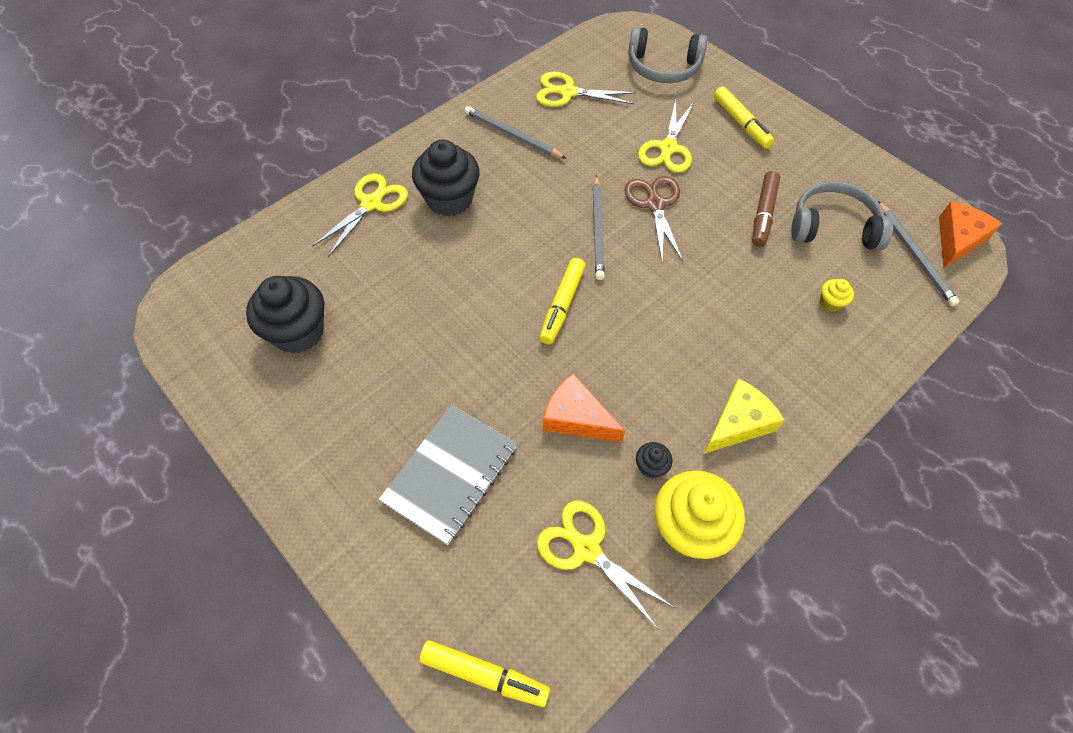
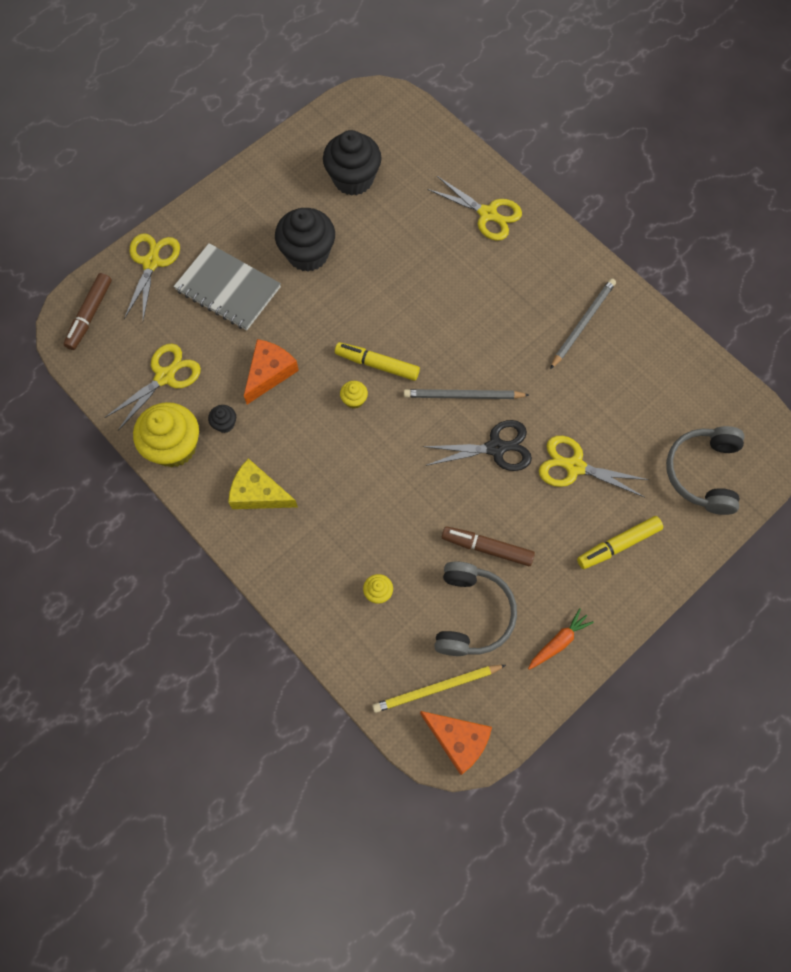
camera: 90 degrees right, 10 degrees up
(449, 199) = (495, 274): black cupcake -> black cupcake (308, 254)
(484, 675) = (90, 315): yellow marker -> brown marker
(568, 92) = (651, 374): yellow scissors -> yellow scissors (151, 263)
(608, 327) = (354, 400): none -> yellow cupcake
(655, 204) = (496, 448): brown scissors -> black scissors
(738, 423) = (258, 493): yellow cheese -> yellow cheese turned 150 degrees clockwise
(842, 166) = (559, 642): none -> orange carrot
(915, 255) = (436, 688): grey pencil -> yellow pencil

